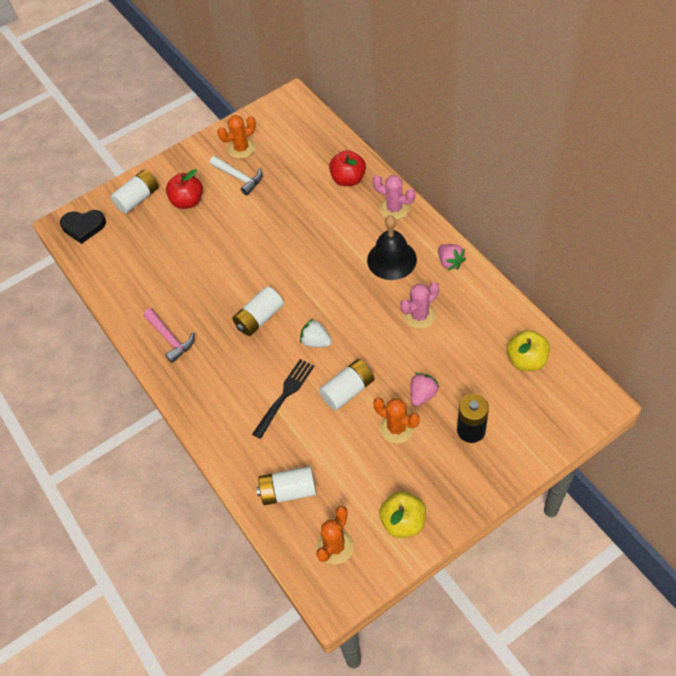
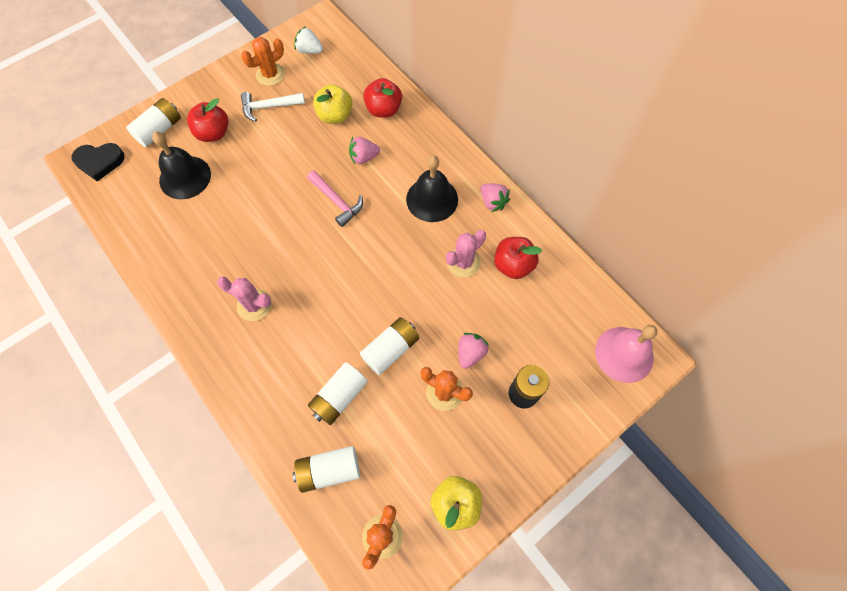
camera: 10 degrees left, 10 degrees up
(161, 240) = (185, 177): none -> black bell
(170, 338) = (196, 291): pink hammer -> pink hammer (337, 202)
(239, 178) = (268, 107): white hammer -> white hammer turned 135 degrees clockwise
(259, 318) = (293, 267): white battery -> white battery (339, 397)
(284, 396) = (322, 357): black fork -> none
(316, 341) = (354, 293): white strawberry -> white strawberry (309, 51)
(328, 222) = (364, 157): none -> pink strawberry
(394, 208) = (432, 142): pink cactus -> pink cactus (254, 305)
(467, 318) = (513, 265): none -> red apple
(526, 360) = (577, 312): yellow apple -> yellow apple (335, 116)
(570, 398) = (624, 354): none -> pink bell

